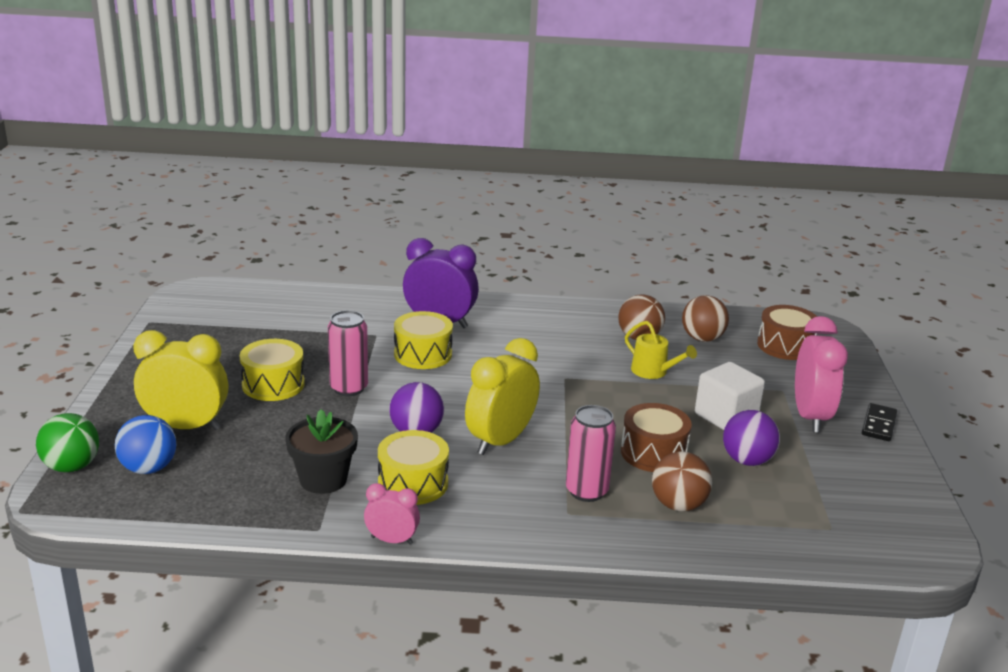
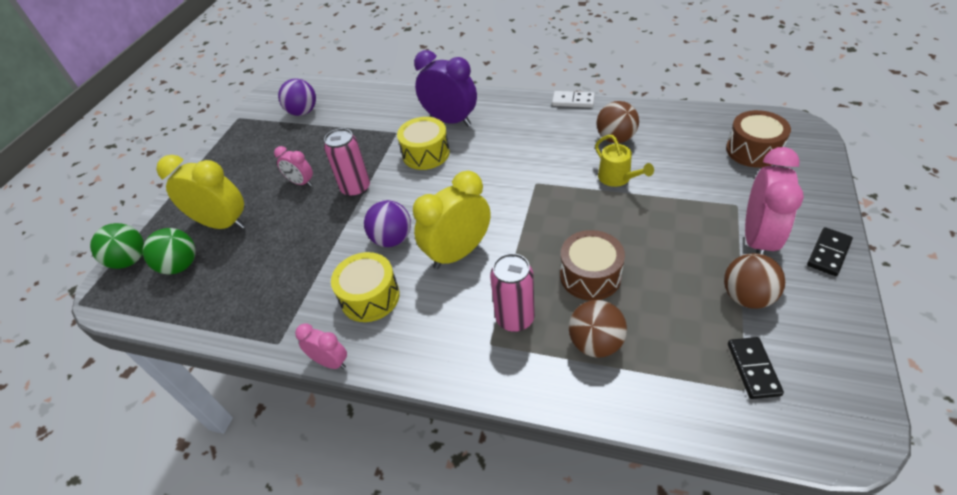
camera: 20 degrees right, 20 degrees up
(148, 468) = (180, 265): blue ball -> green ball
(273, 384) = (301, 182): yellow drum -> pink clock
(323, 479) = (301, 287): black flower pot -> none
(579, 304) = (573, 101): none -> white domino
(702, 338) = (674, 140): brown ball -> brown ball (746, 297)
(726, 416) = (672, 235): white cube -> none
(747, 460) = (678, 291): purple ball -> purple ball (303, 112)
(835, 513) = (753, 369): none -> black domino

